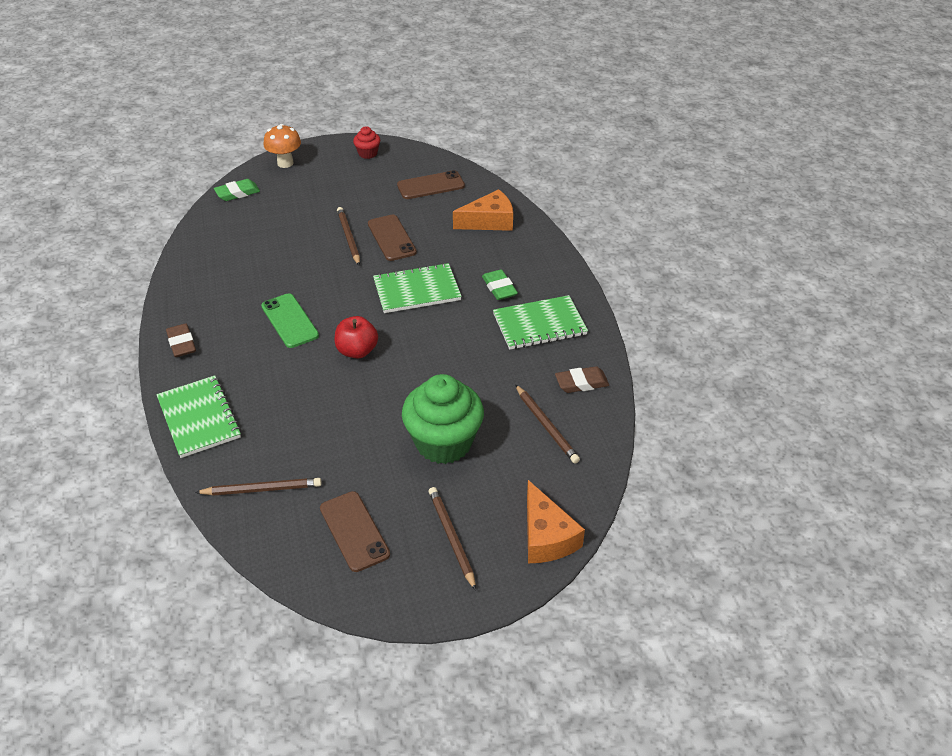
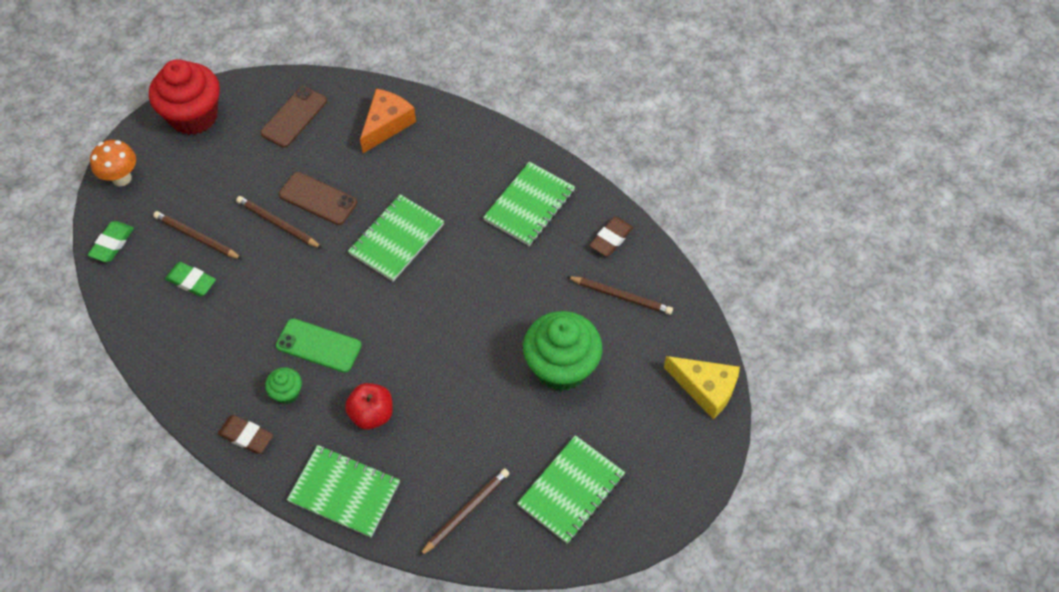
camera: 40 degrees left, 15 degrees up
(236, 335) = (287, 393): none -> green cupcake
(354, 531) = (571, 490): brown phone -> green notebook
(357, 351) = (408, 334): red apple -> red apple (372, 414)
(368, 153) = (194, 116): red cupcake -> red cupcake, size x2.17
(452, 538) = (644, 440): brown pencil -> brown pencil (197, 237)
(499, 288) = (463, 190): green eraser -> green eraser (191, 281)
(546, 536) = (705, 389): orange cheese -> yellow cheese

